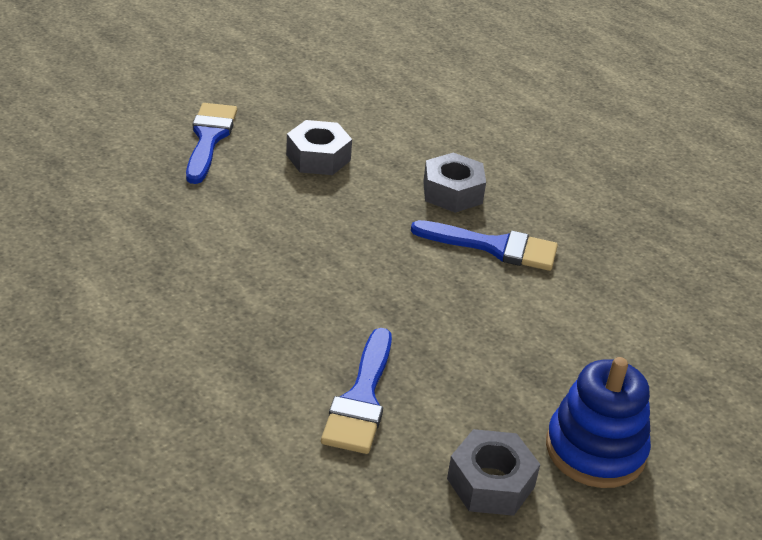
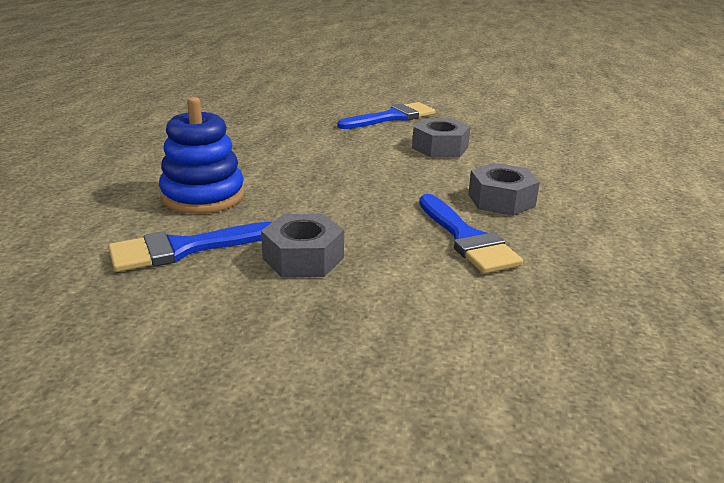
camera: 55 degrees right, 10 degrees down
(490, 483) = (133, 345): grey nut -> grey nut (303, 258)
(595, 449) = (248, 394): blue stacking toy -> blue stacking toy (203, 196)

